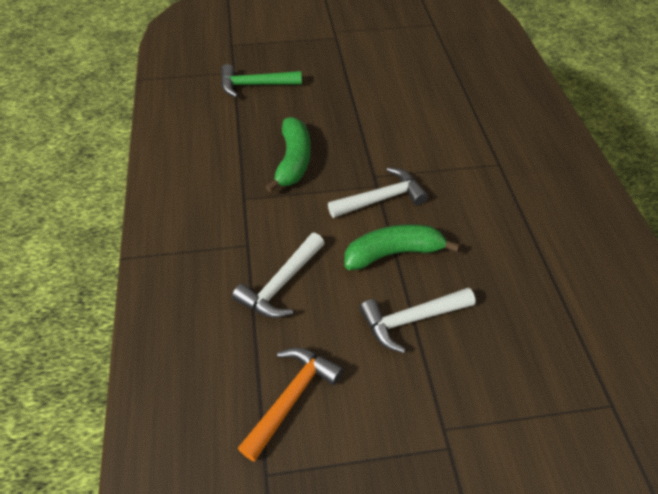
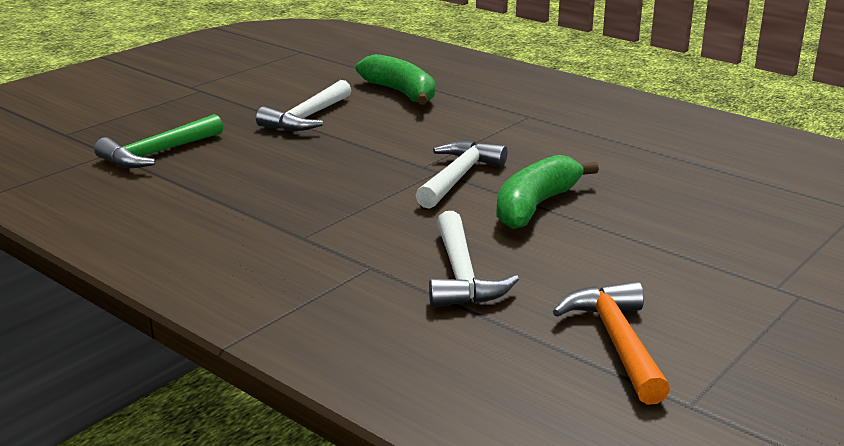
camera: 40 degrees left, 25 degrees down
(293, 161) = (312, 189): green banana -> green banana (401, 93)
(411, 320) = (629, 238): white hammer -> white hammer (307, 118)

